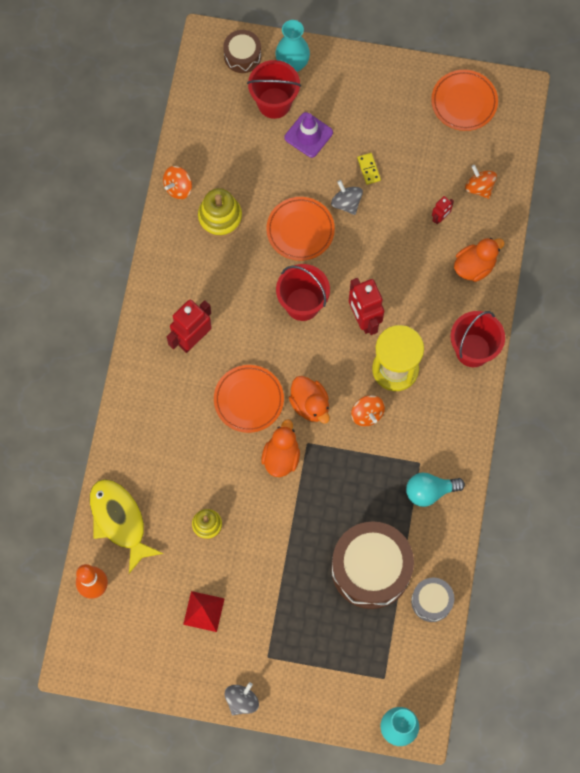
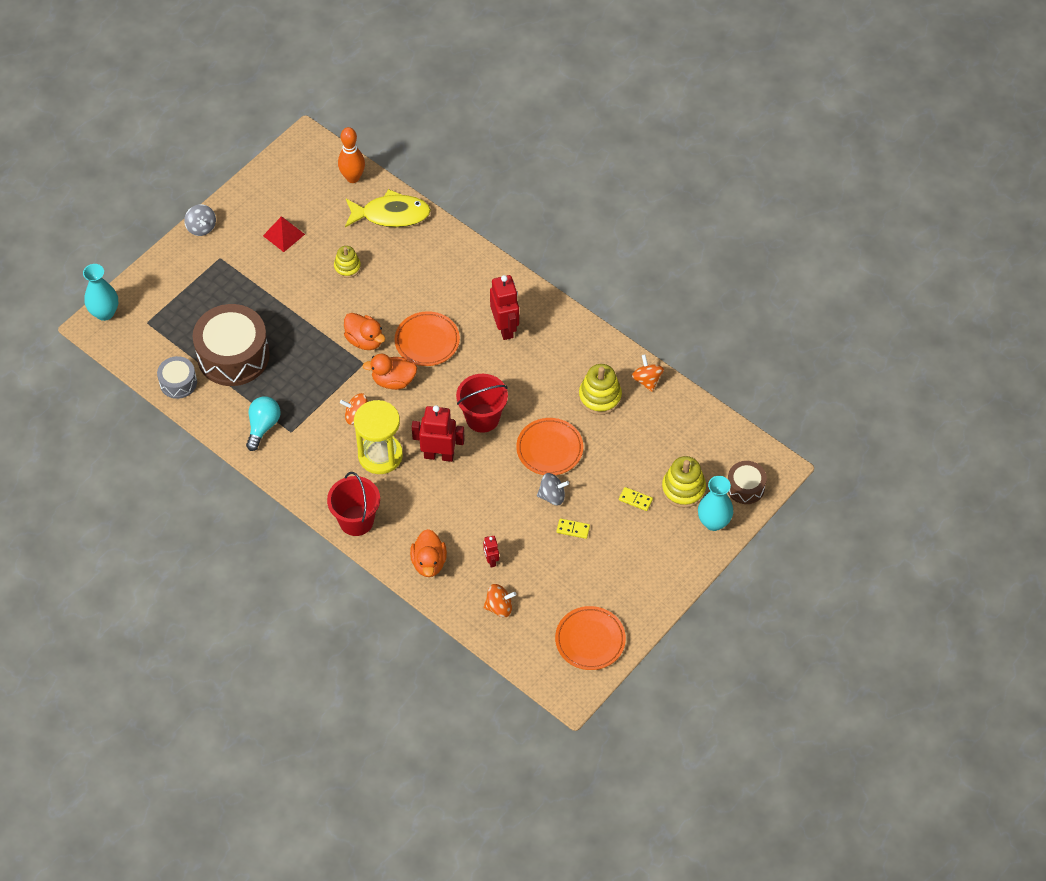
camera: 120 degrees right, 15 degrees down
(274, 103) = (683, 489): red bucket -> yellow stacking toy
(308, 135) = (635, 500): purple traffic cone -> yellow domino

